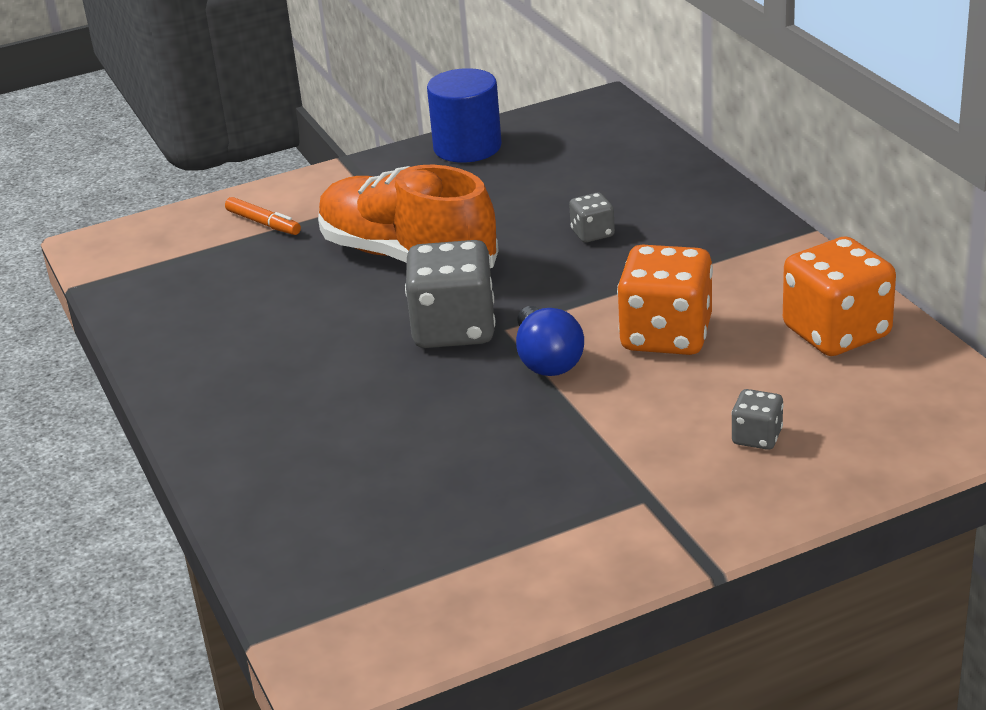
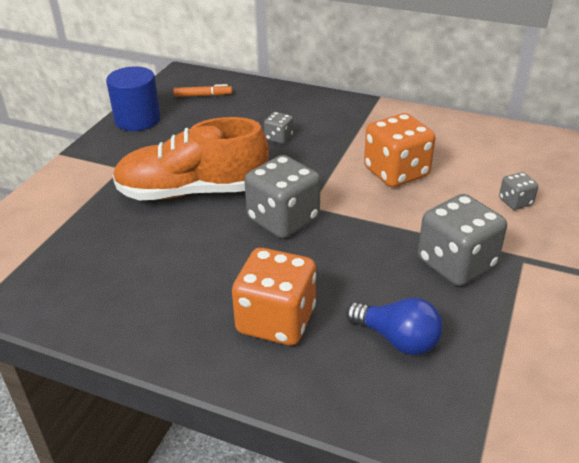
camera: 45 degrees left, 5 degrees up
(263, 223) = (64, 210): orange marker -> orange marker (203, 95)
(547, 360) = (359, 212): blue light bulb -> blue light bulb (397, 339)
(562, 464) = (456, 263): none -> grey dice
(836, 332) = (465, 137): orange dice -> orange dice (276, 320)

